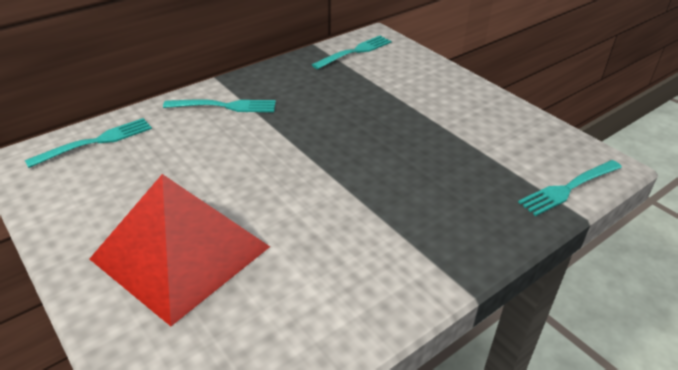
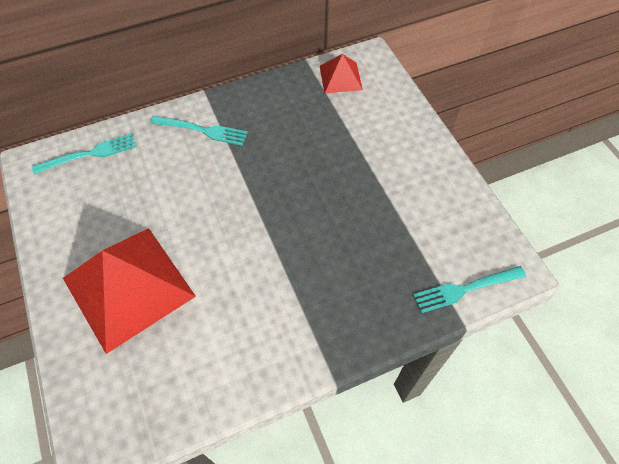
camera: 15 degrees right, 20 degrees up
(355, 52) = (340, 77): turquoise fork -> red pyramid

